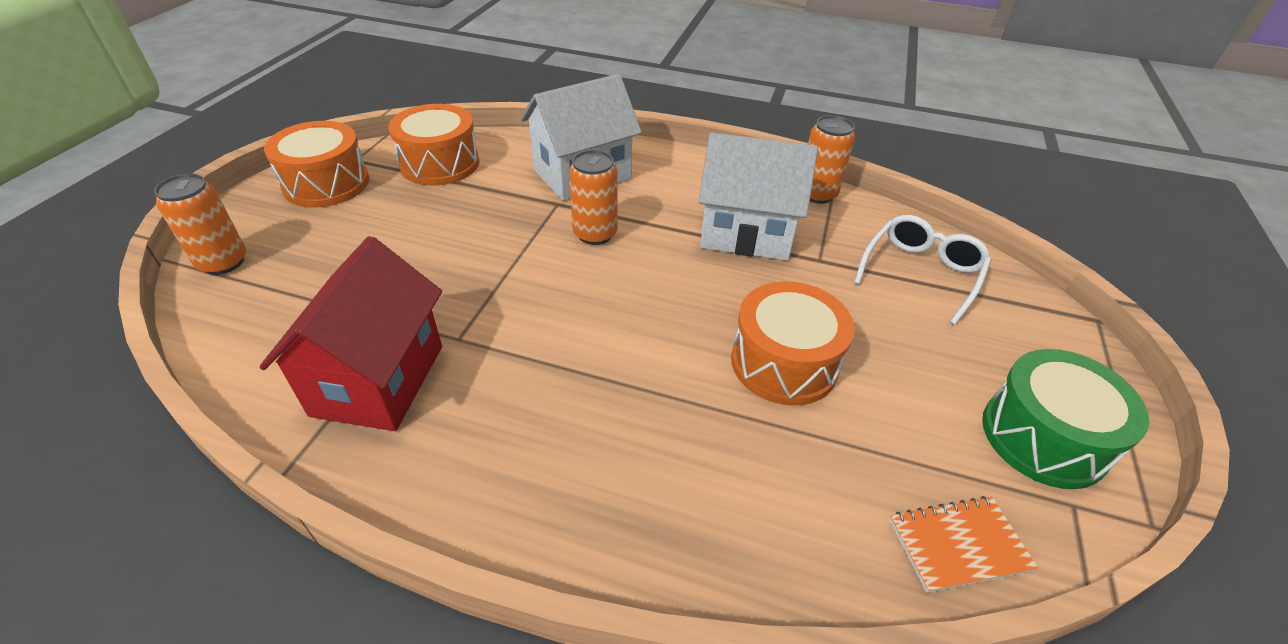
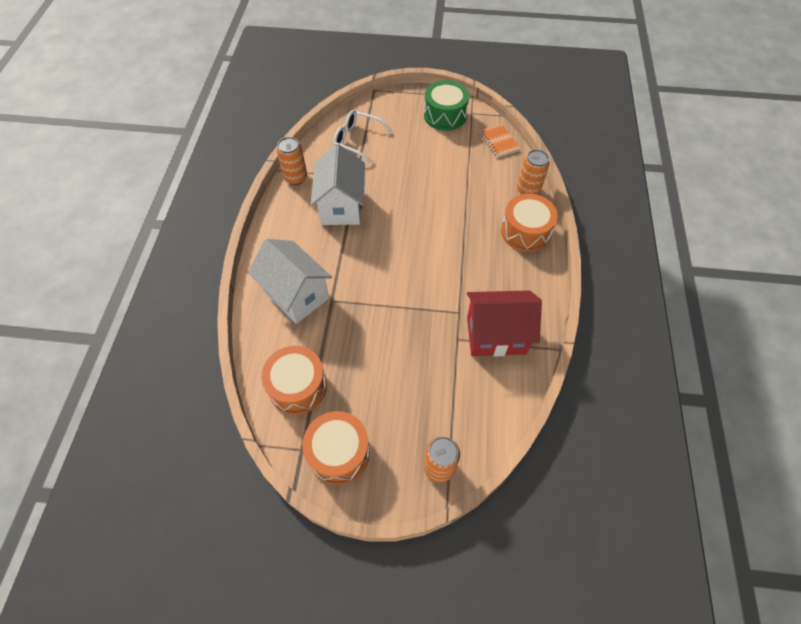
camera: 100 degrees left, 15 degrees up
(595, 234) = (359, 274): orange can -> orange can (528, 190)
(784, 362) = (432, 187): orange drum -> orange drum (525, 232)

